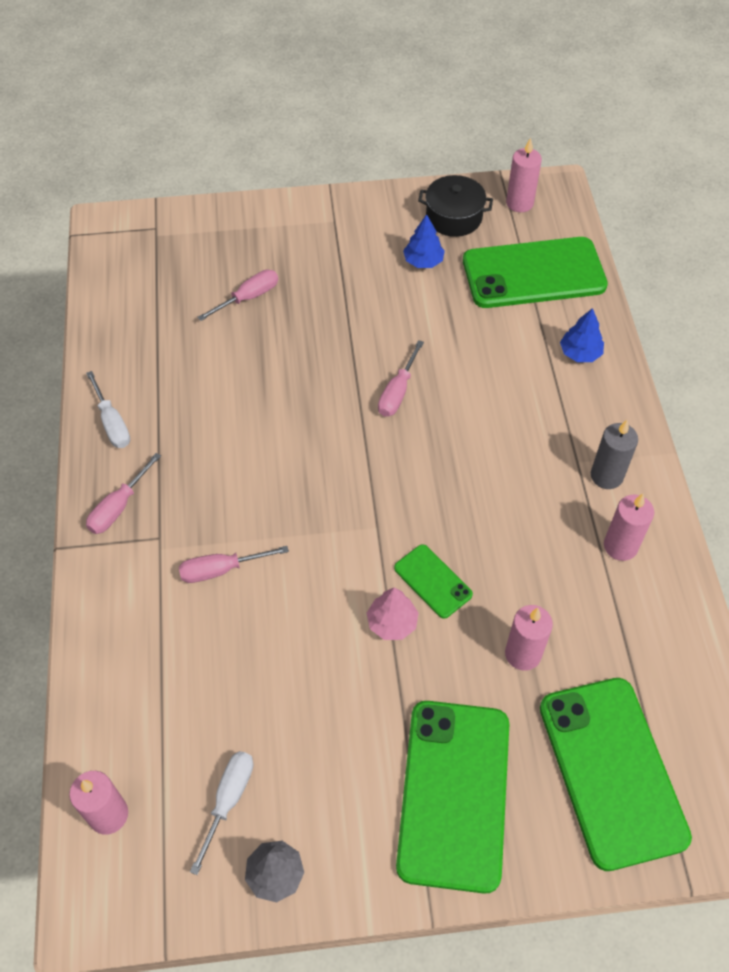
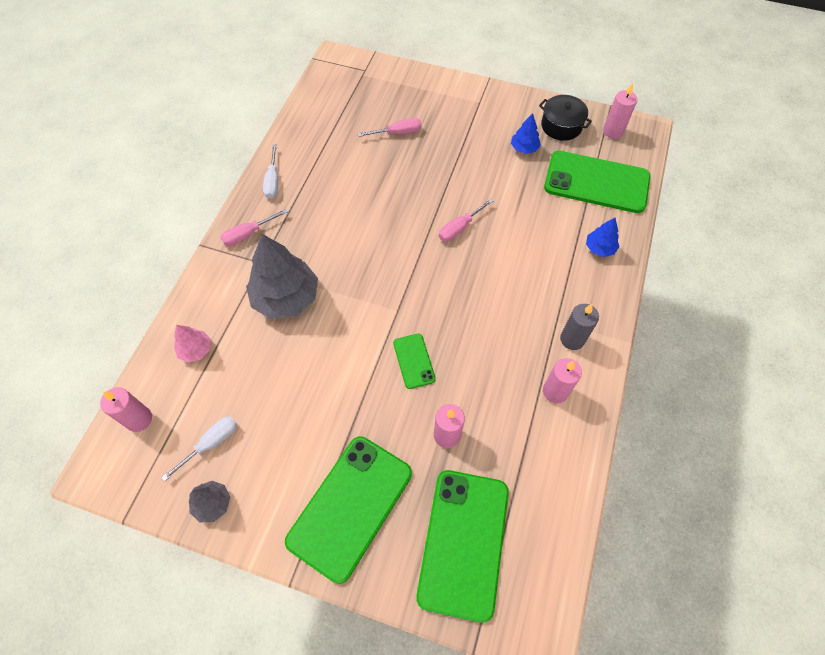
camera: 25 degrees right, 5 degrees up
(220, 570) = (286, 297): pink screwdriver -> grey tree
(392, 622) = (372, 376): pink tree -> pink tree (196, 350)

